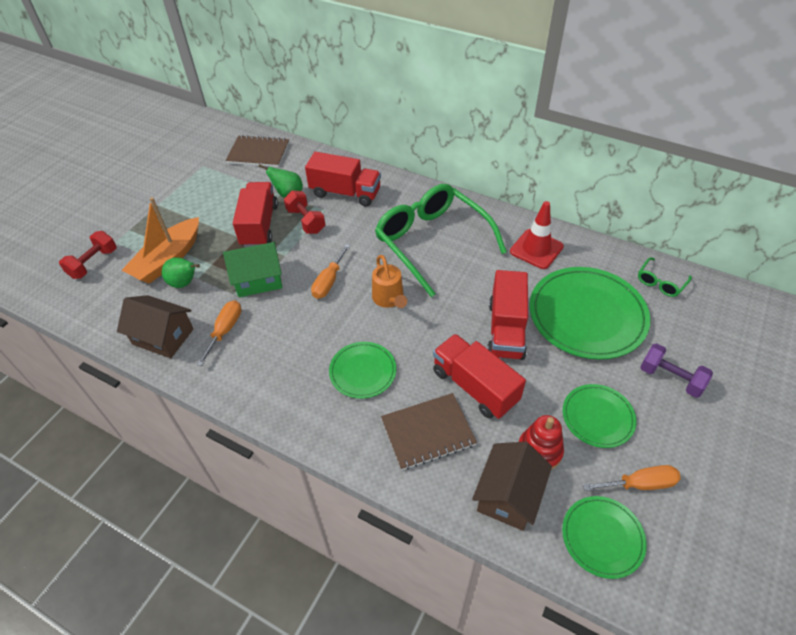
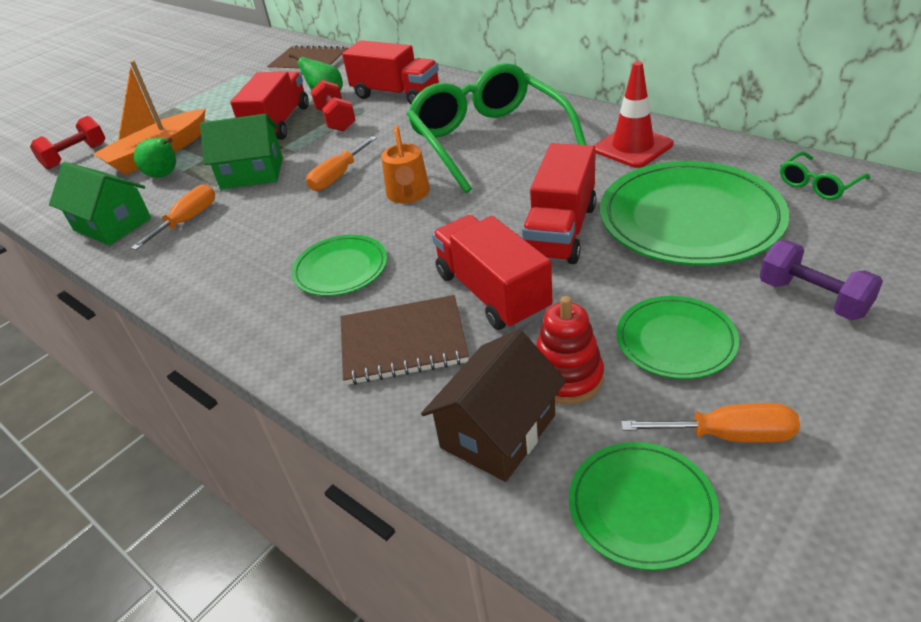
camera: 15 degrees right, 10 degrees down
(163, 336) = (112, 224): brown house -> green house

